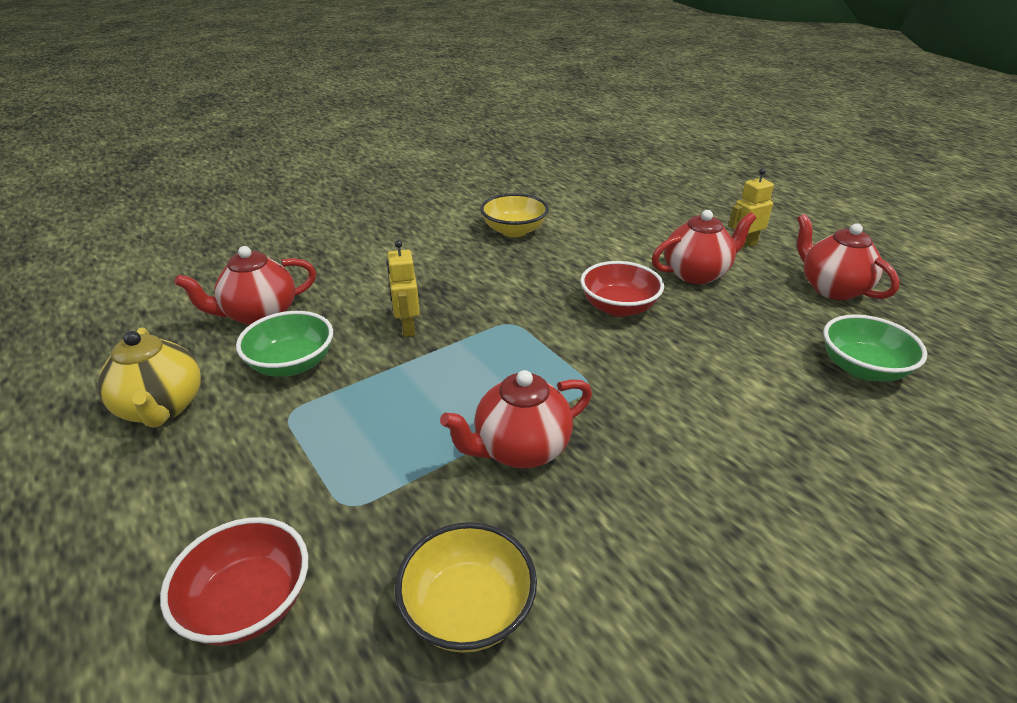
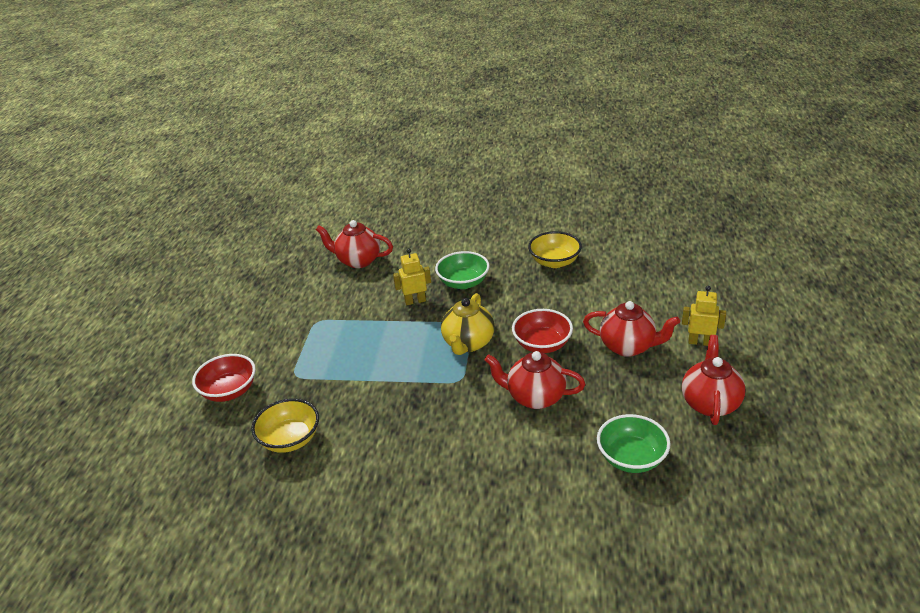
camera: 45 degrees right, 0 degrees up
(162, 408) = (276, 293): yellow teapot -> yellow teapot (468, 343)
(292, 364) = (343, 296): green bowl -> green bowl (463, 283)
(407, 327) = (415, 301): yellow robot -> yellow robot turned 45 degrees clockwise
(520, 449) = (386, 392): red teapot -> red teapot (535, 397)

